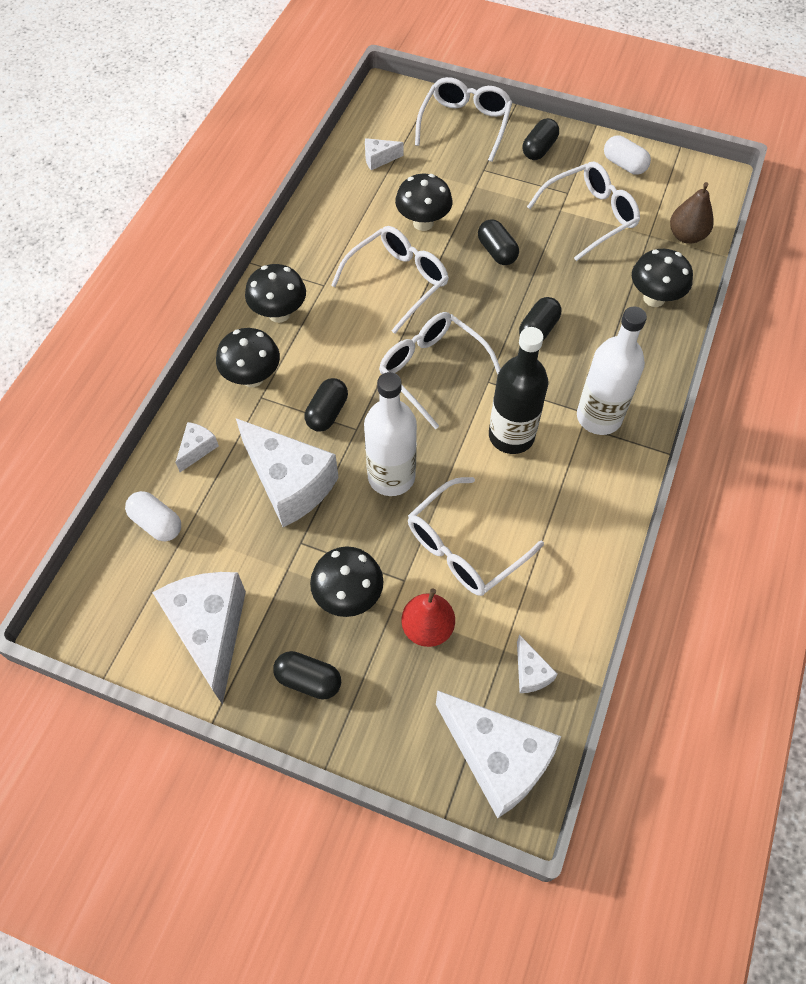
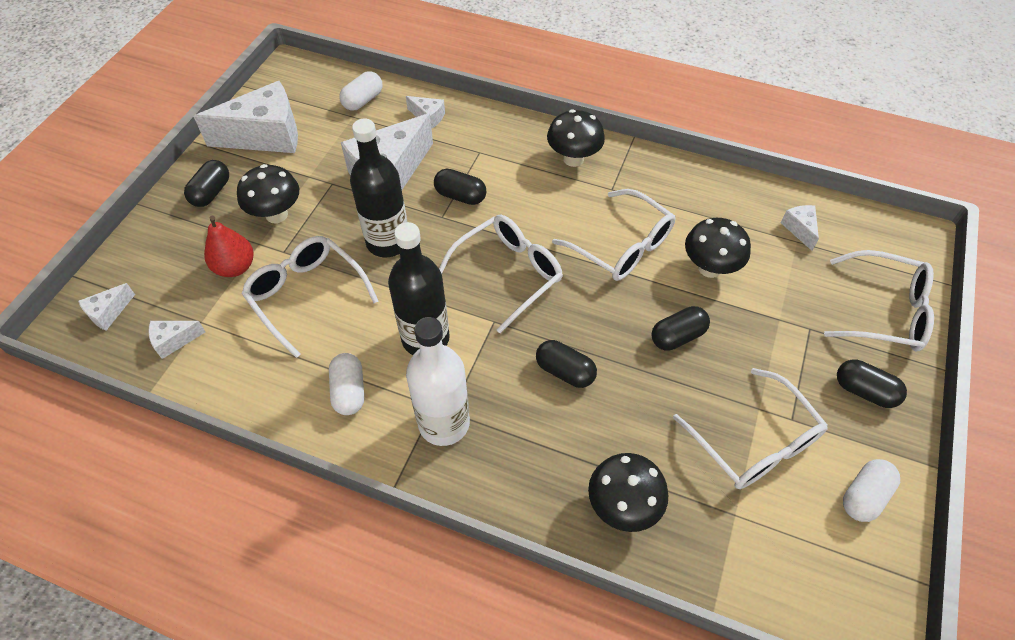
camera: 90 degrees right, 5 degrees down
(252, 377) = (500, 145): black mushroom -> none
(391, 477) = (388, 242): white bottle -> black bottle
(497, 758) = (108, 313): white cheese -> white cheese, size x0.44
(574, 495) = (349, 391): none -> white capsule
(686, 236) = (741, 565): brown pear -> none

